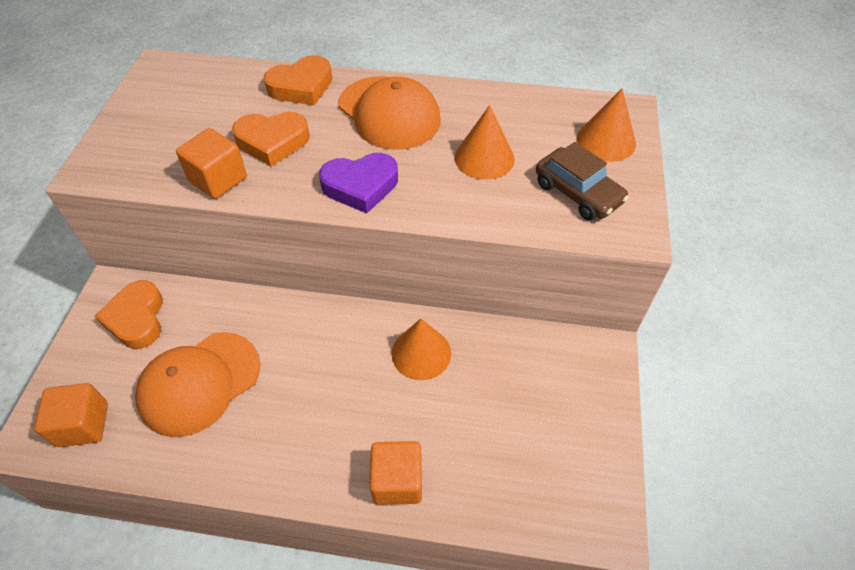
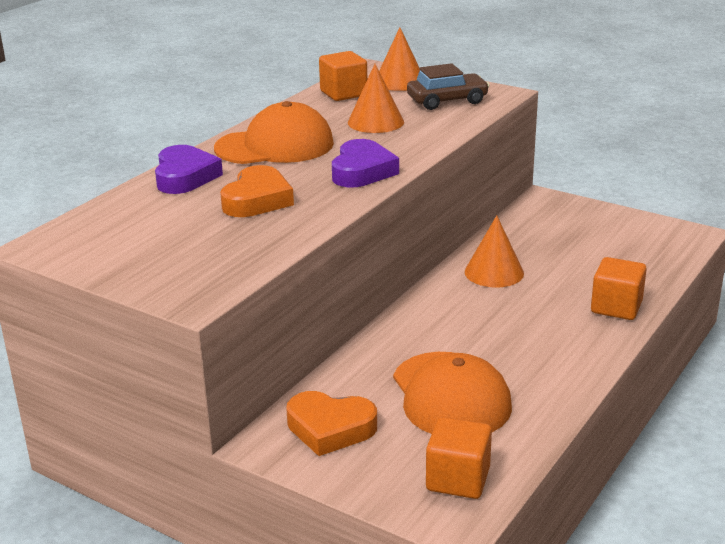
camera: 65 degrees left, 25 degrees down
(218, 179) = (286, 231): orange cube -> orange cube (343, 93)
(301, 86) = (185, 177): orange heart -> purple heart

